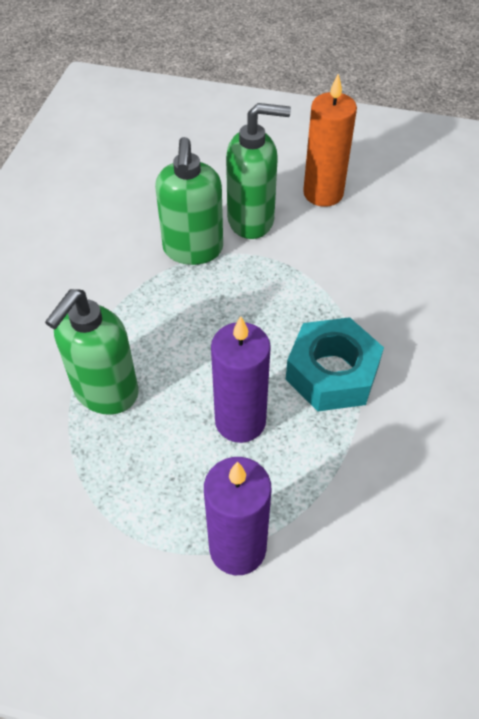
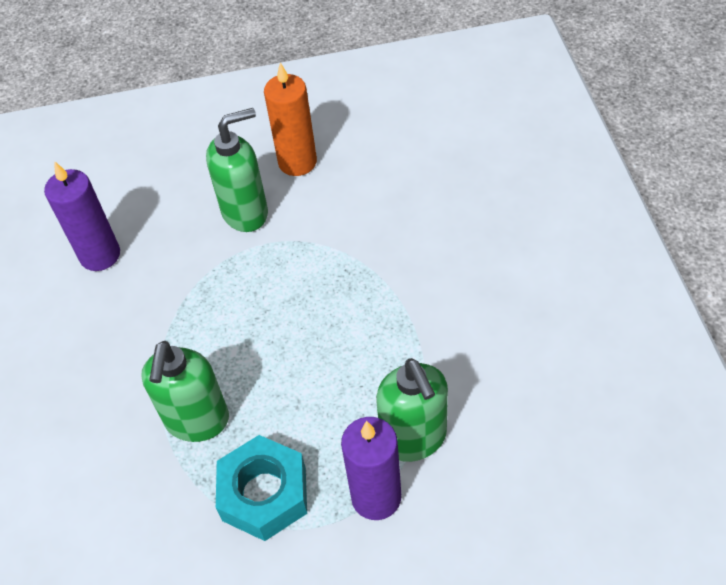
camera: 20 degrees left, 0 degrees up
(193, 250) = (207, 261): green soap dispenser -> green soap dispenser (414, 438)
(240, 421) = (326, 394): purple candle -> purple candle (100, 255)
(332, 373) = (382, 321): turquoise nut -> turquoise nut (264, 494)

